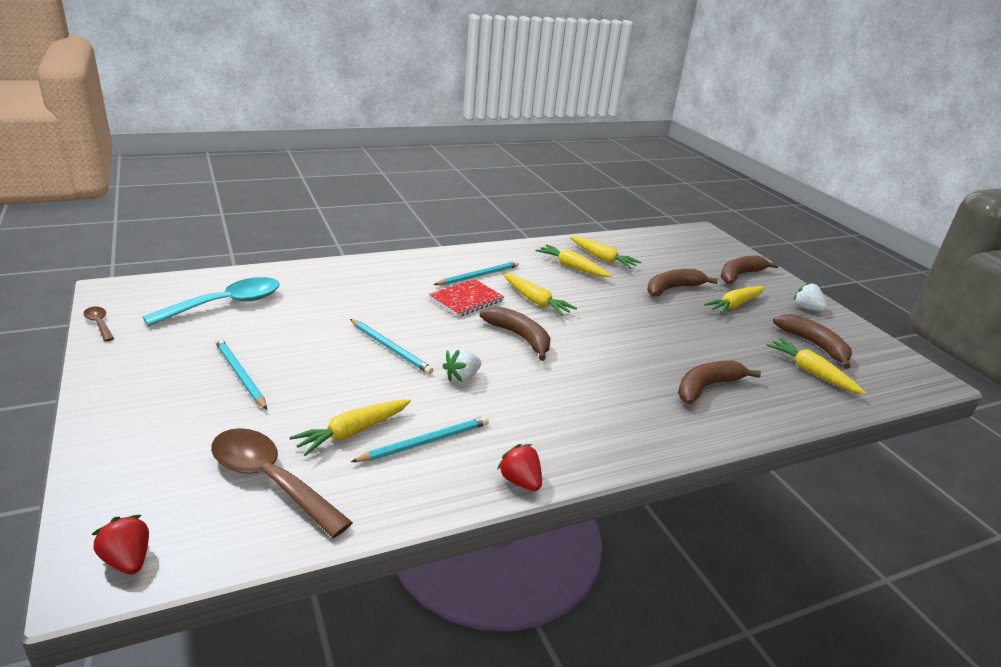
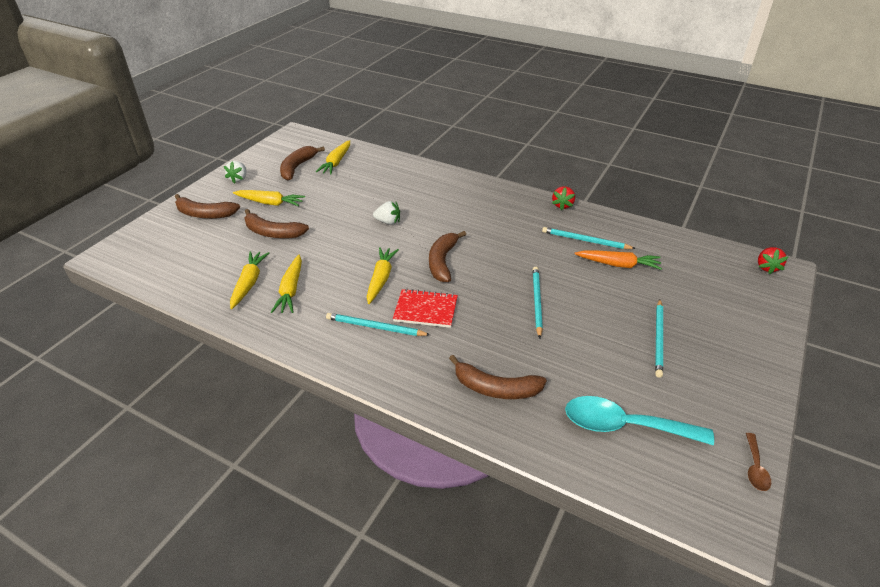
camera: 125 degrees left, 10 degrees up
(270, 480) = (681, 265): brown spoon -> none
(352, 432) = (618, 265): yellow carrot -> orange carrot
(462, 377) = (519, 259): white strawberry -> white strawberry (388, 222)
(707, 387) = (402, 185): brown banana -> brown banana (495, 388)

